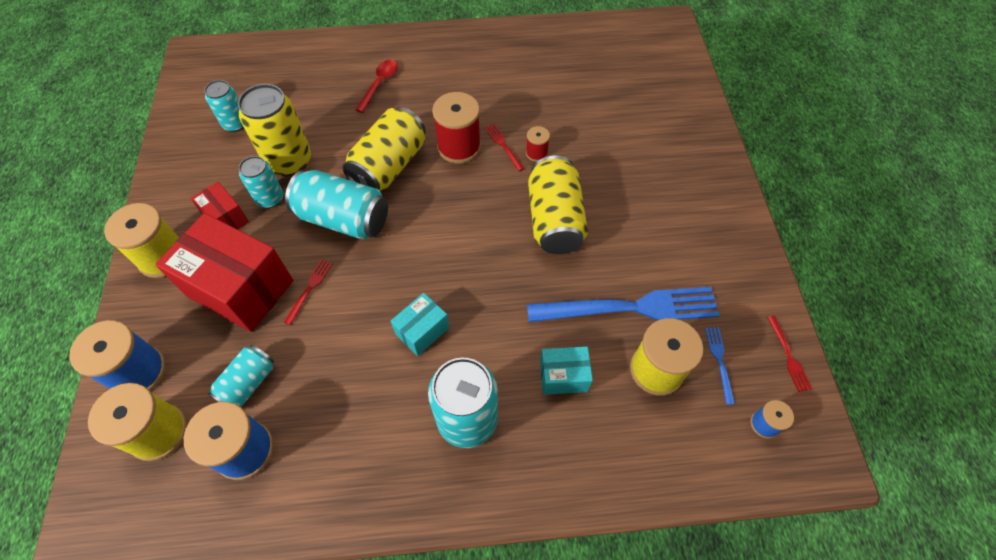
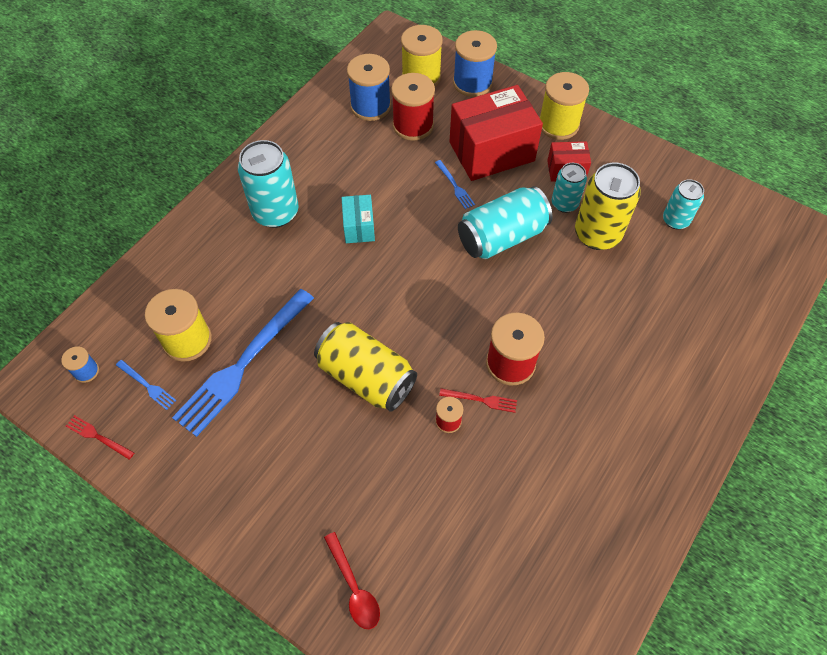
camera: 130 degrees right, 0 degrees up
(248, 383) = (413, 125): turquoise can -> red spool
(309, 289) = (455, 186): red fork -> blue fork
(379, 84) = (649, 352): red spoon -> red spoon (354, 587)
(389, 166) = (533, 298): yellow can -> none
(563, 376) = (244, 282): turquoise box -> none

